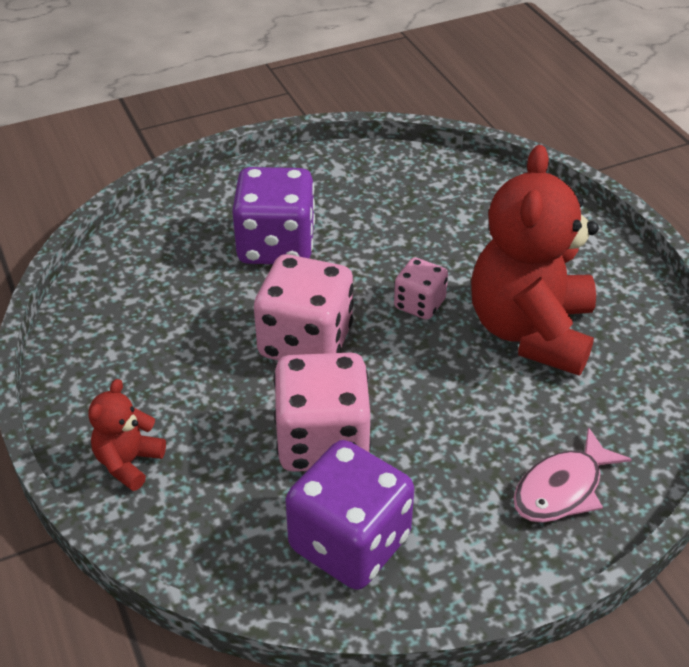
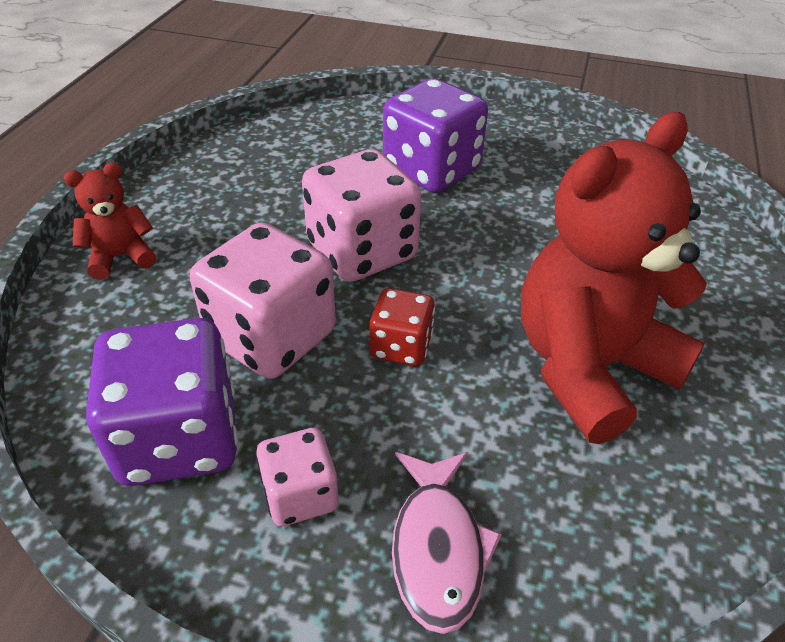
camera: 40 degrees right, 0 degrees up
(411, 391) = (401, 346): none -> red dice
(419, 304) = (501, 279): pink dice -> pink dice (300, 495)
(562, 488) = (438, 548): pink fish -> pink fish turned 90 degrees counterclockwise

